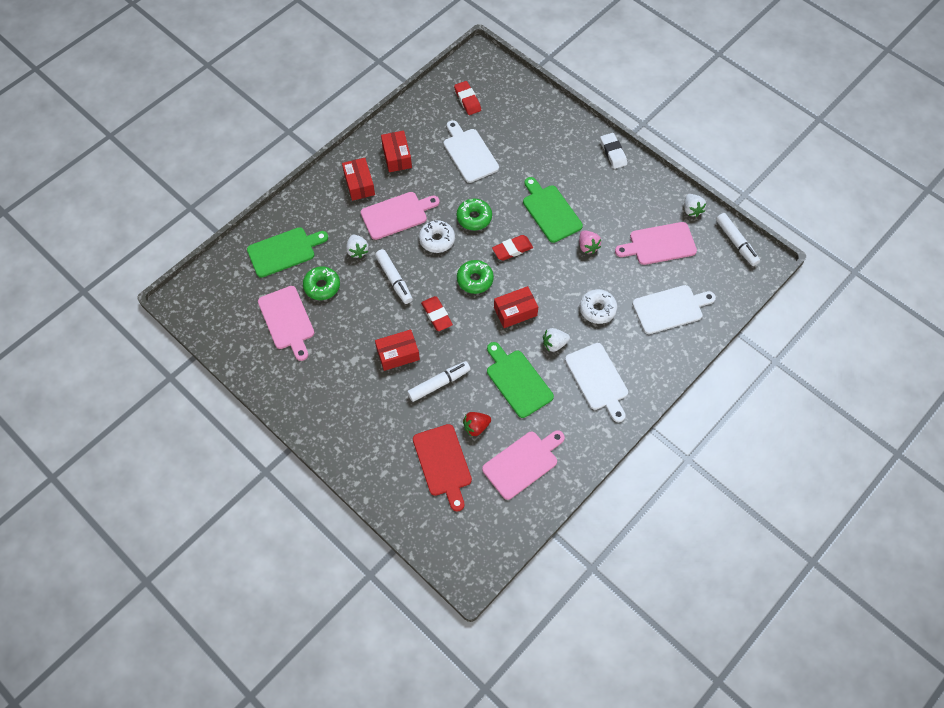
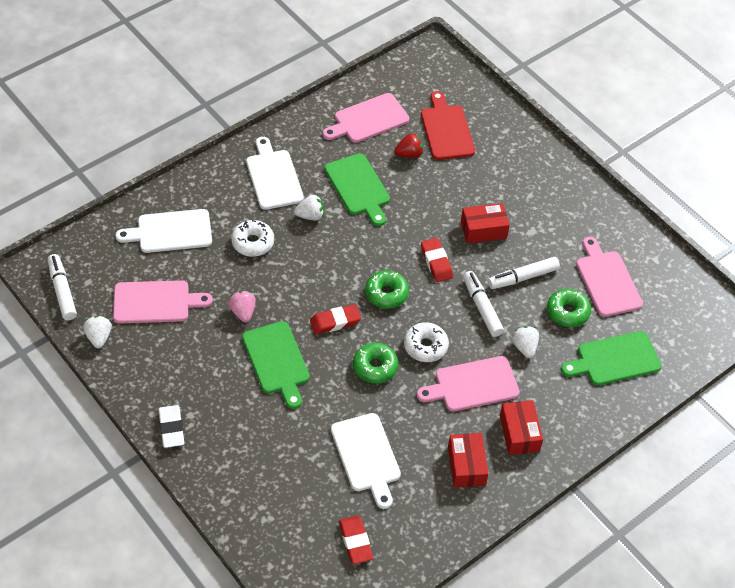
camera: 175 degrees left, 10 degrees down
(439, 383) = (442, 196): white marker -> white marker (523, 277)
(515, 311) = (346, 253): red box -> none

